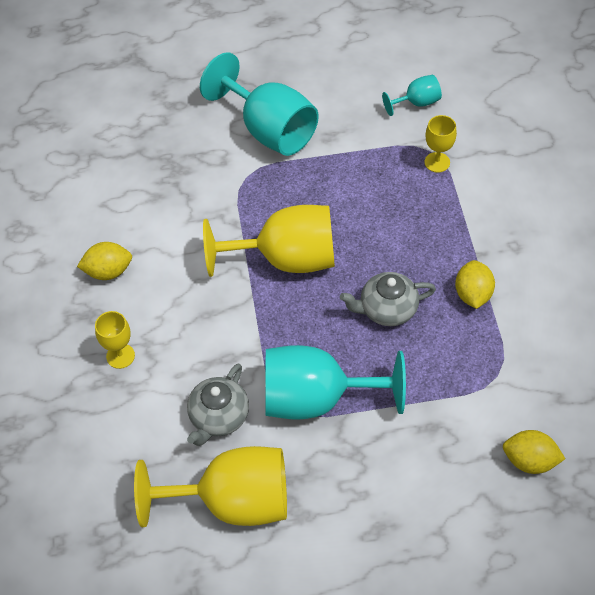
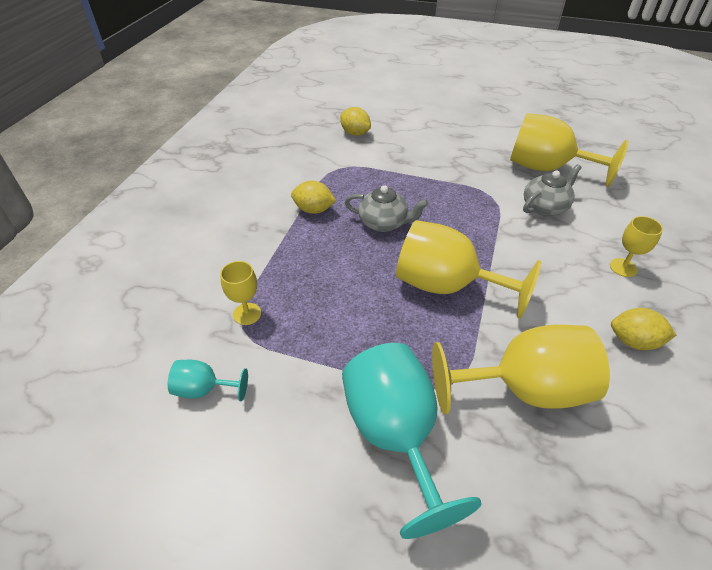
camera: 155 degrees left, 10 degrees down
(191, 195) = (523, 389): none -> yellow goblet
(316, 399) = (468, 194): turquoise goblet -> none
(472, 294) = (314, 210): yellow lemon -> yellow lemon turned 75 degrees clockwise

